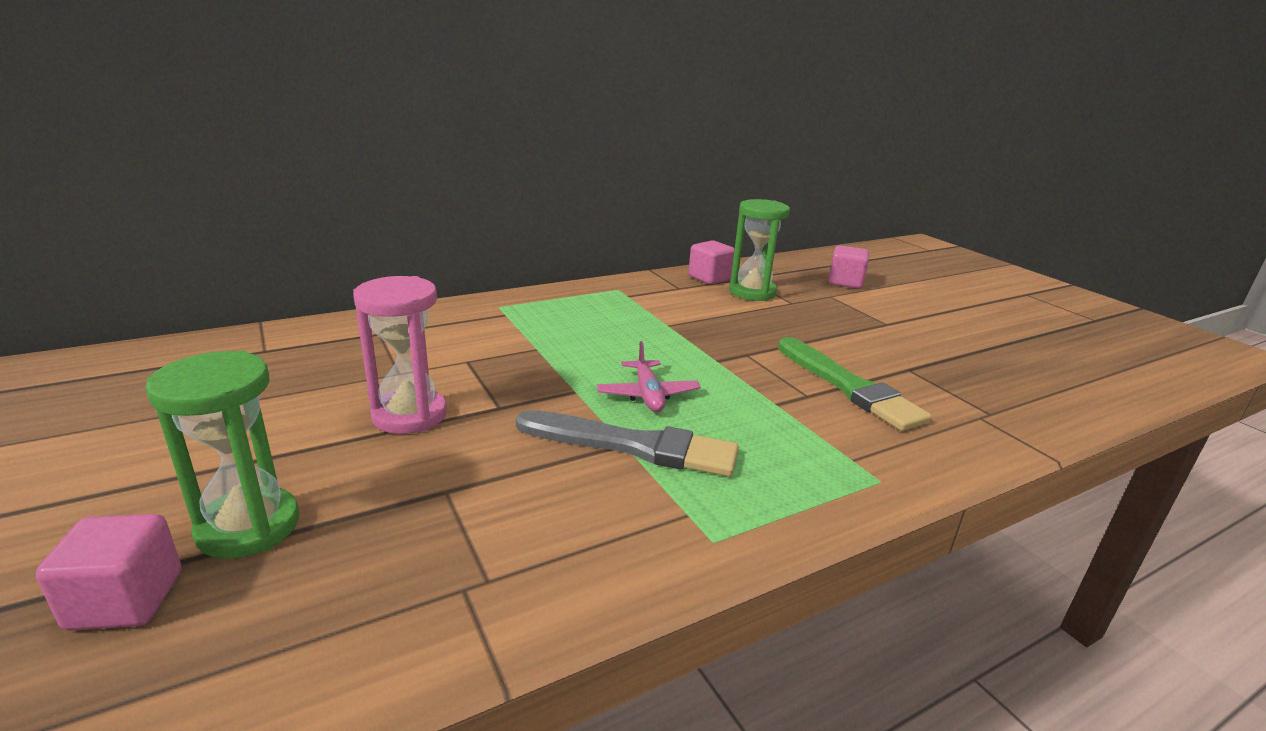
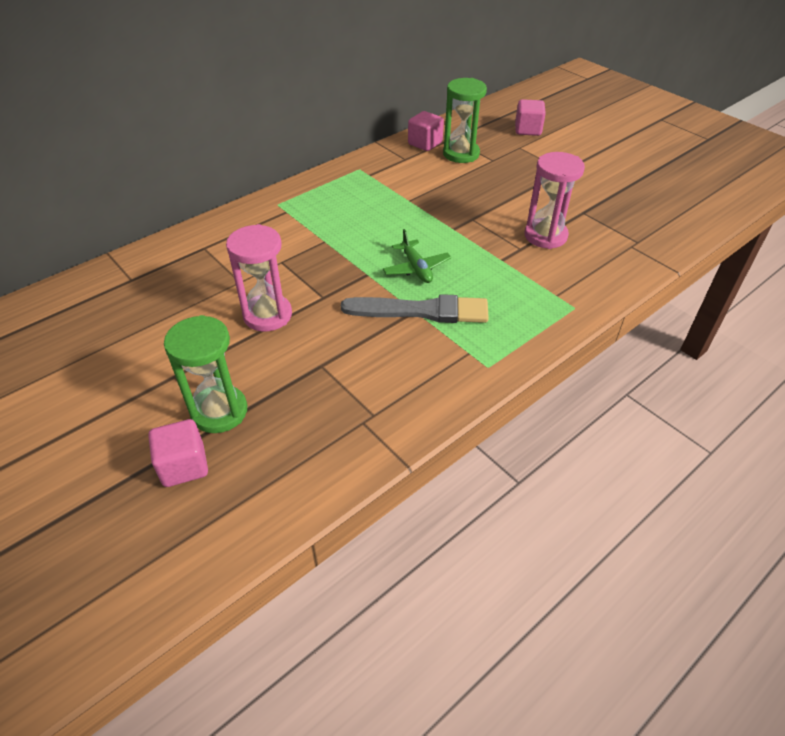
camera: 10 degrees left, 20 degrees up
(648, 395) = (416, 268): pink plane -> green plane
(848, 386) = (545, 236): green brush -> pink hourglass

